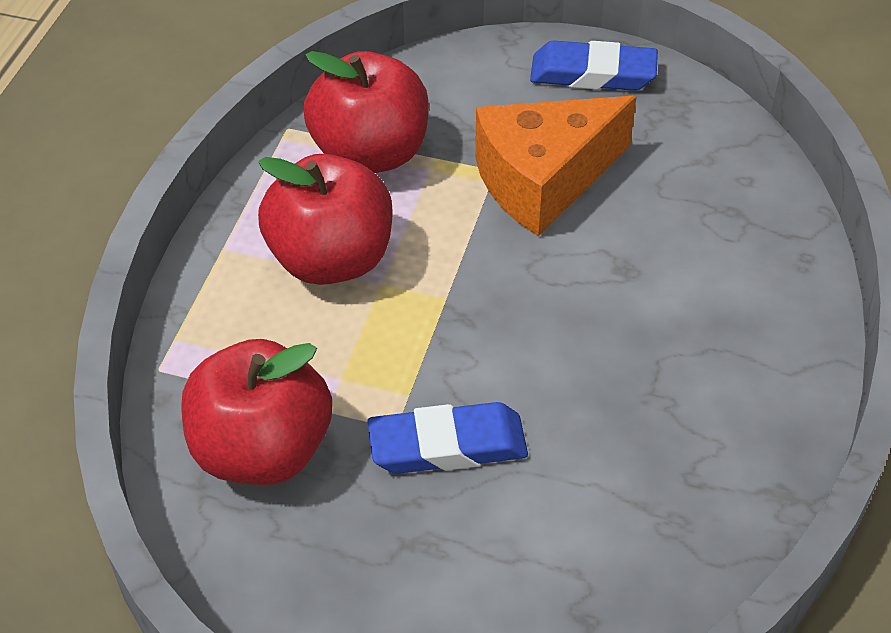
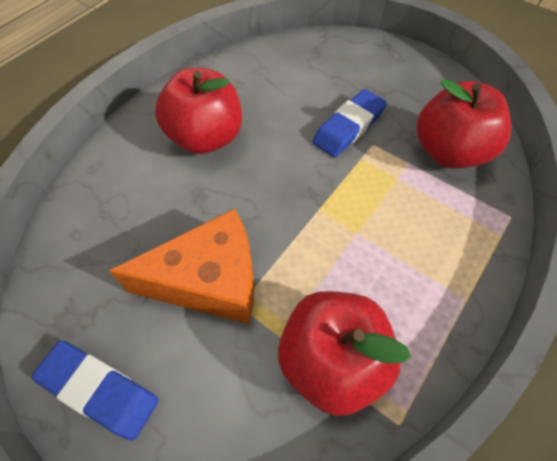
camera: 160 degrees left, 10 degrees up
(331, 259) = (387, 262): red apple -> red apple (206, 137)
(447, 445) = (349, 127): blue eraser -> blue eraser turned 60 degrees counterclockwise

